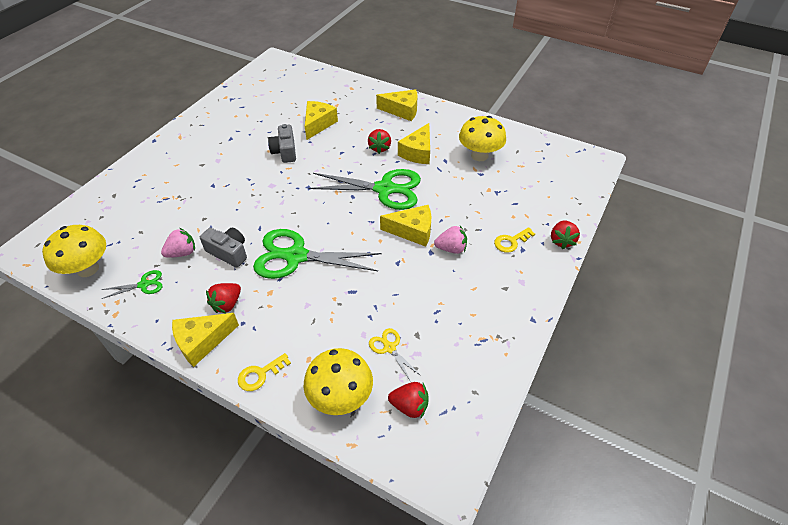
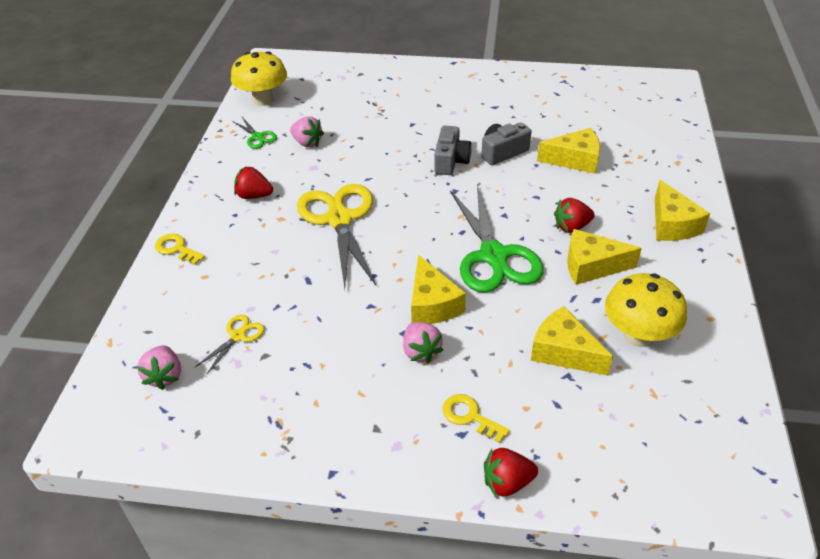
camera: 70 degrees right, 5 degrees down
(202, 342) = (204, 197): yellow cheese -> yellow cheese (563, 352)
(228, 252) = (322, 171): grey camera -> grey camera (451, 161)
(296, 256) = (339, 219): green scissors -> yellow scissors
(340, 397) = (163, 316): yellow mushroom -> none
(409, 406) = (164, 376): red strawberry -> pink strawberry

